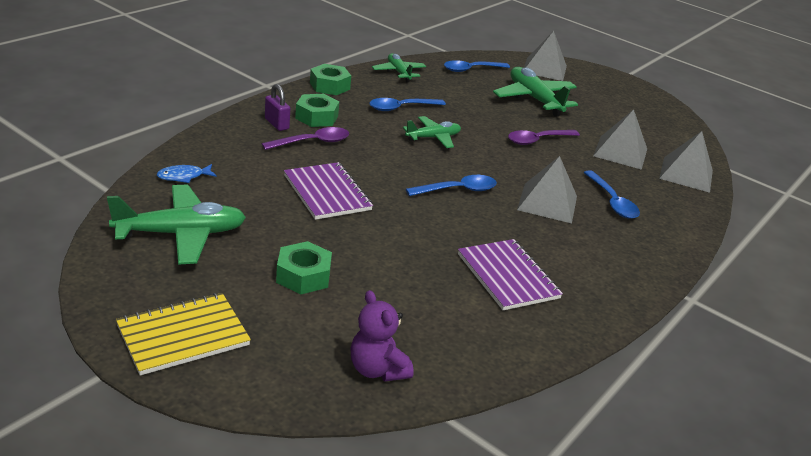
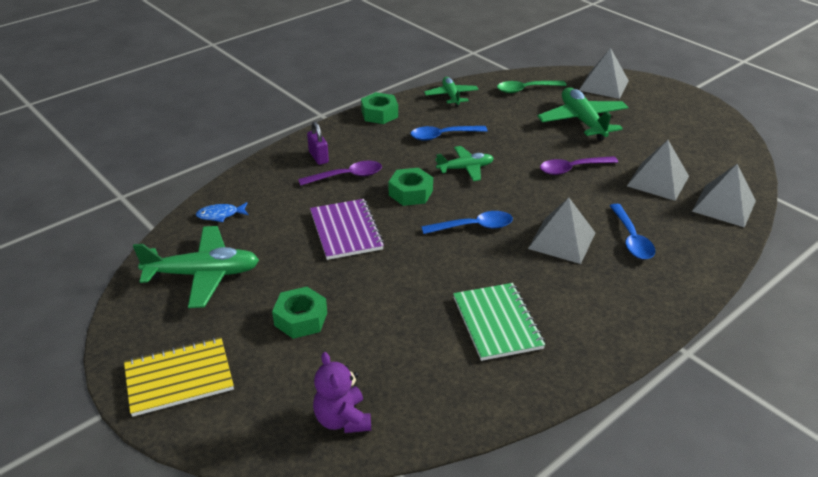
camera: 15 degrees right, 5 degrees up
(316, 117) = (358, 149): green nut -> green nut (410, 193)
(471, 69) = (526, 89): blue spoon -> green spoon
(508, 276) = (497, 323): purple notebook -> green notebook

